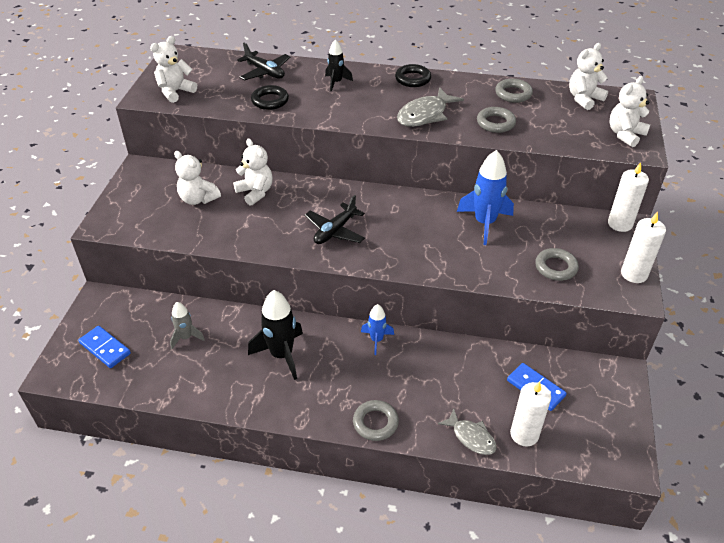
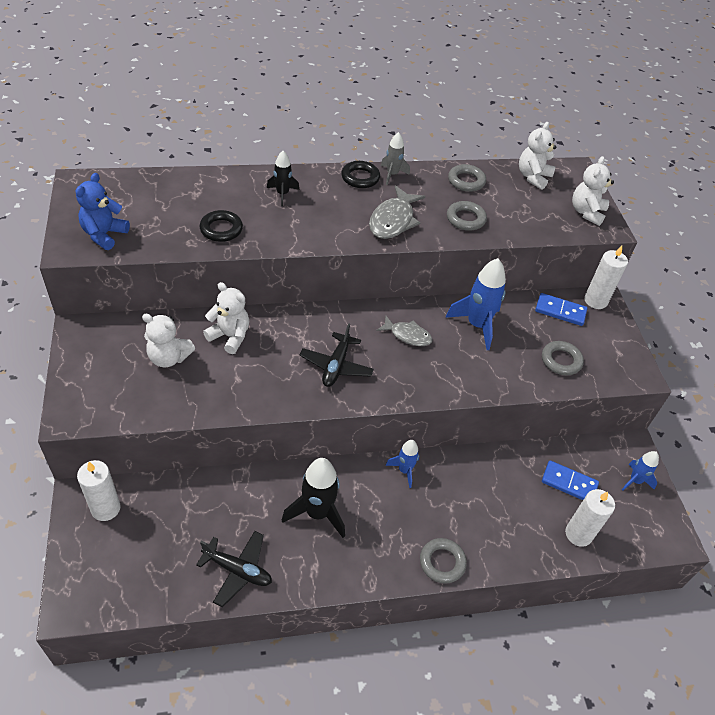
camera: 25 degrees left, 5 degrees up
(105, 348) = (118, 558): blue domino -> blue domino (560, 311)
(175, 92) = (104, 235): white teddy bear -> blue teddy bear
(186, 337) = (206, 520): grey rocket -> grey rocket (392, 174)
(265, 72) = (197, 192): black plane -> black plane (238, 570)
(471, 437) = (534, 551): grey fish -> grey fish (407, 335)
(609, 403) = (635, 481): none -> blue rocket
(634, 274) = (629, 352): white candle -> white candle (105, 508)

